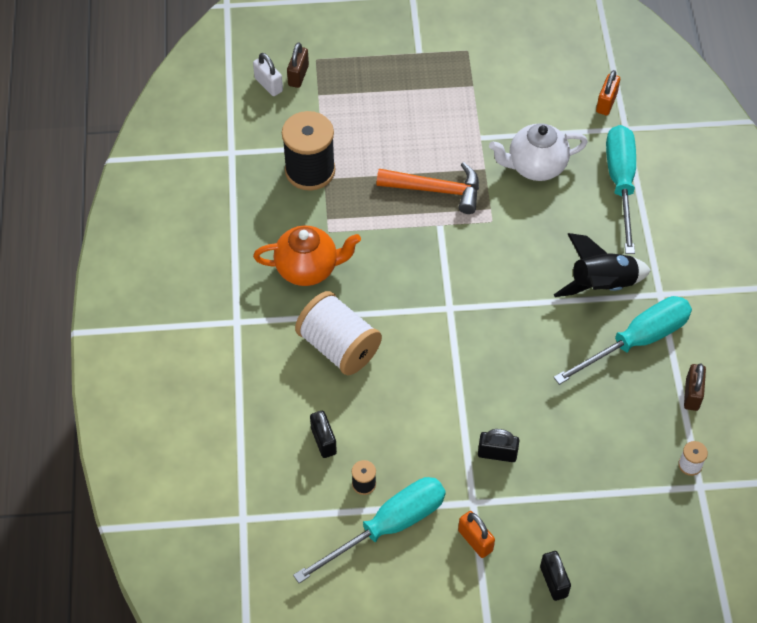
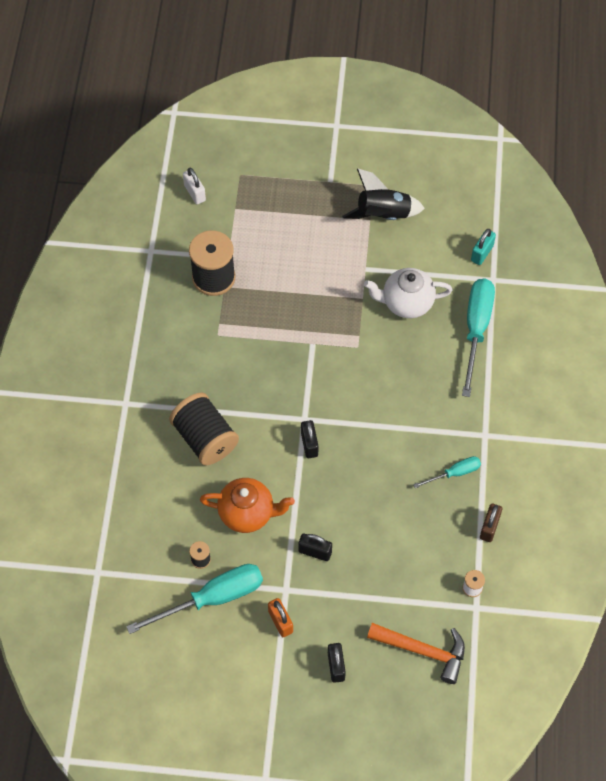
camera: 10 degrees right, 5 degrees up
(298, 75) = (222, 188): brown padlock -> none
(308, 269) = (194, 366): orange teapot -> orange teapot (247, 513)
(323, 441) = (175, 517): black padlock -> black padlock (309, 444)
(338, 346) = (205, 438): white spool -> black spool
(436, 190) = (317, 311): orange hammer -> orange hammer (423, 651)
(601, 285) = (437, 419): black rocket -> black rocket (383, 215)
(606, 103) = (482, 253): orange padlock -> turquoise padlock
(636, 341) = (454, 473): turquoise screwdriver -> turquoise screwdriver, size x0.52

